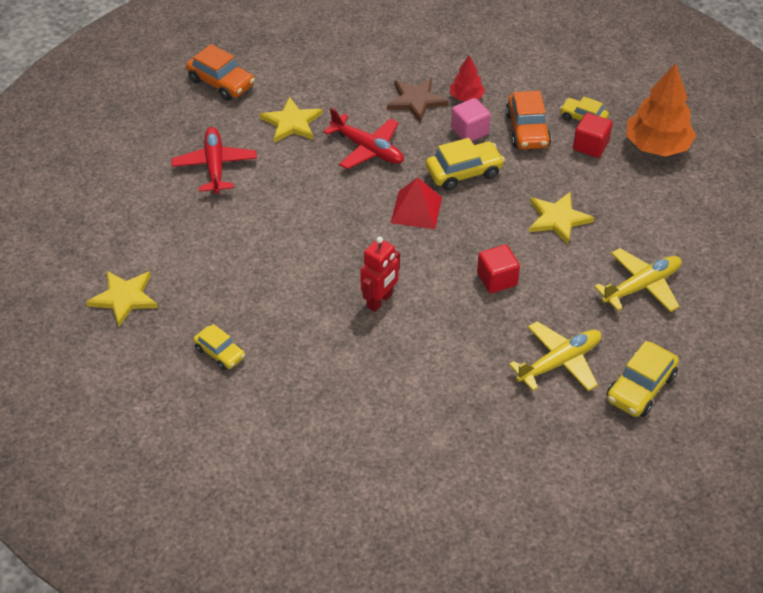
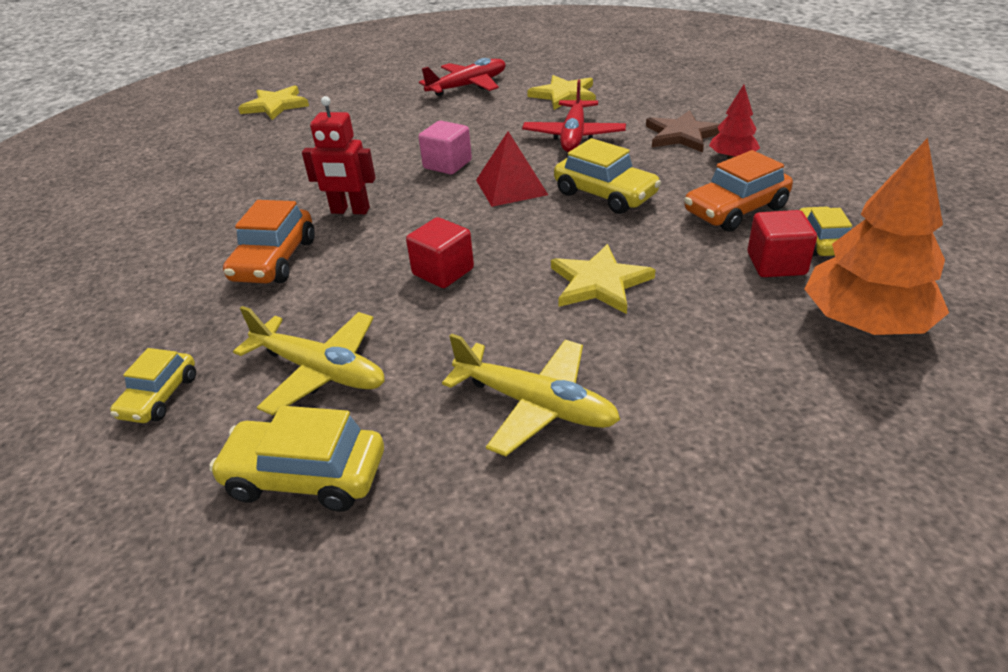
camera: 65 degrees right, 10 degrees down
(220, 353) = (229, 159): yellow car -> yellow car (160, 397)
(221, 83) = (576, 57): orange car -> orange car (275, 260)
(469, 131) = (678, 176): pink cube -> pink cube (447, 164)

